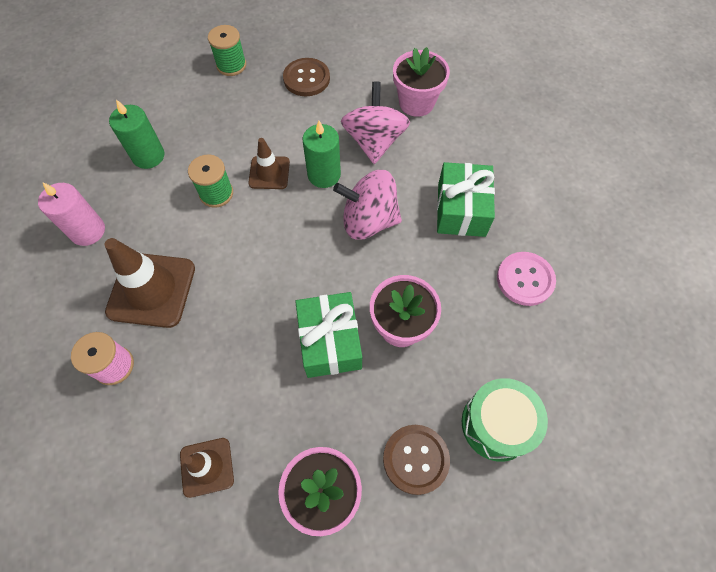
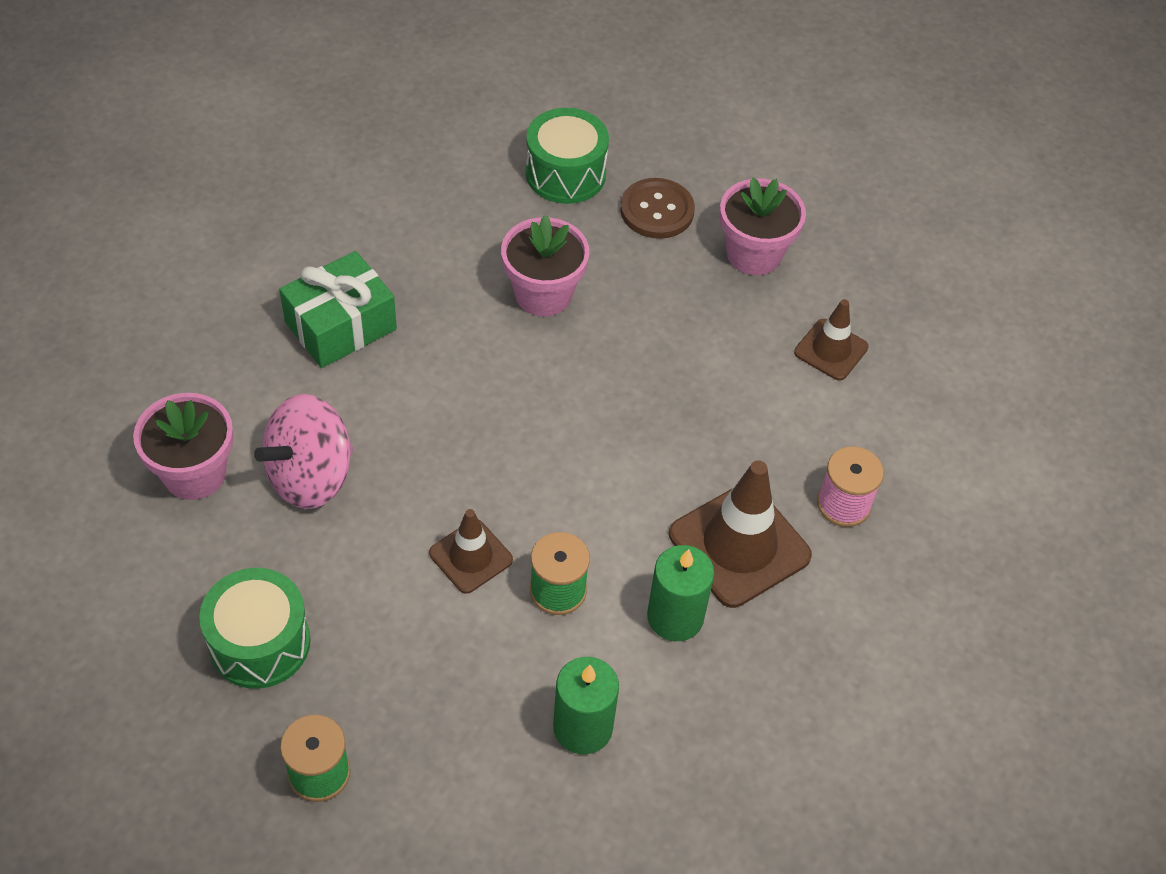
camera: 135 degrees left, 10 degrees down
(88, 231) = (749, 687): pink candle -> none
(306, 78) = (259, 643): brown button -> green drum
(324, 175) = (417, 494): green candle -> green candle (675, 617)
(330, 341) = (620, 340): green gift -> none
(368, 220) = (441, 402): pink spinning top -> none
(525, 279) = (384, 226): pink button -> none

